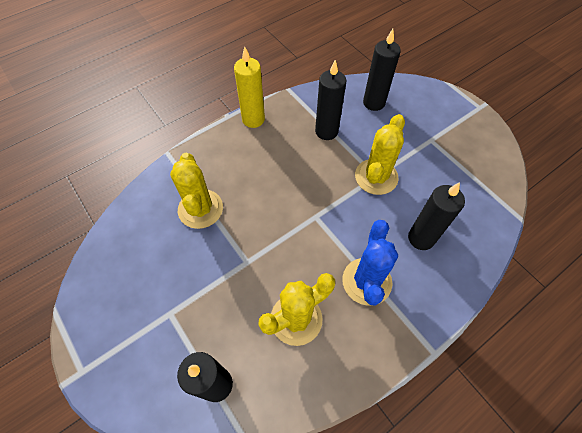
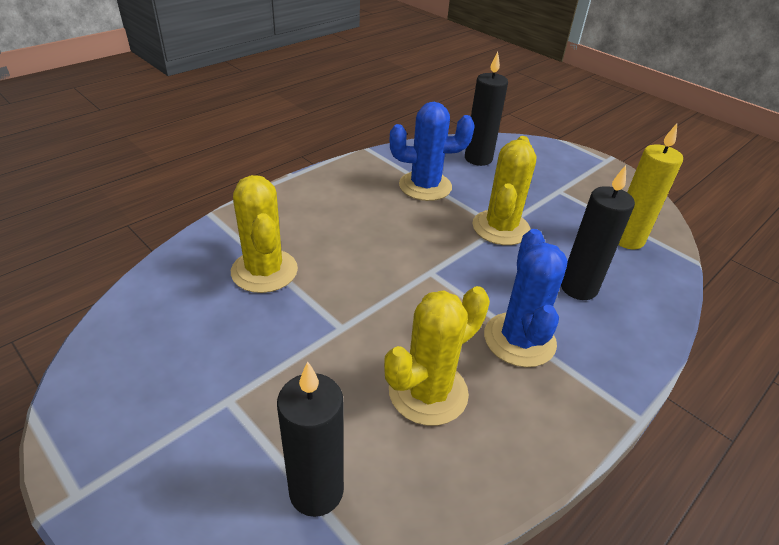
camera: 10 degrees left, 20 degrees down
(253, 119) = (326, 177): yellow candle -> yellow candle (627, 239)
(326, 131) = (425, 186): black candle -> blue cactus

